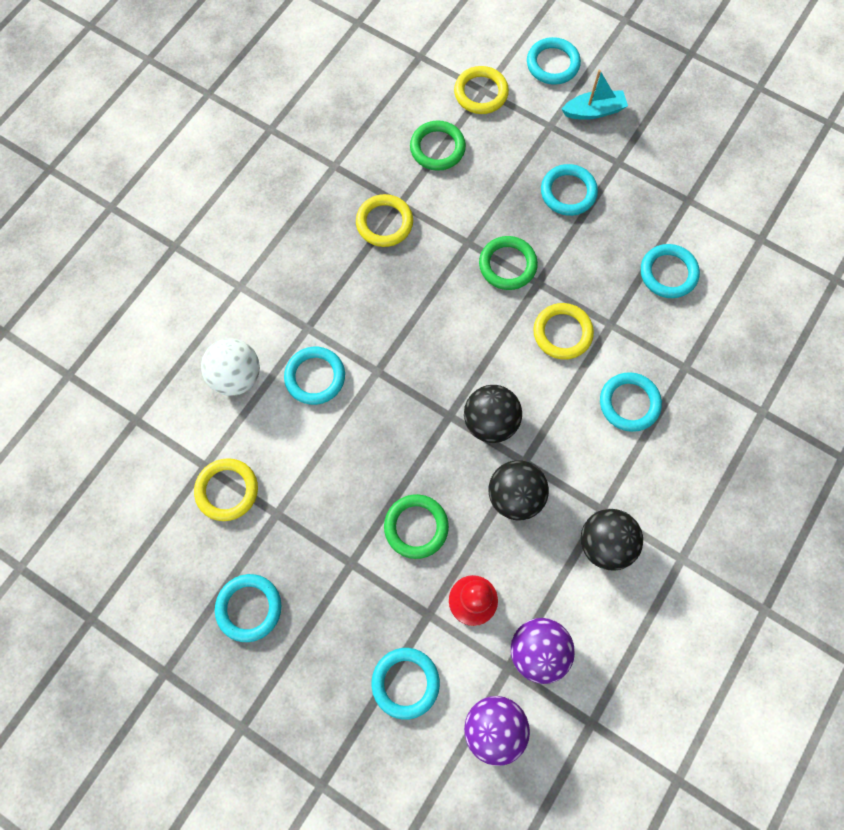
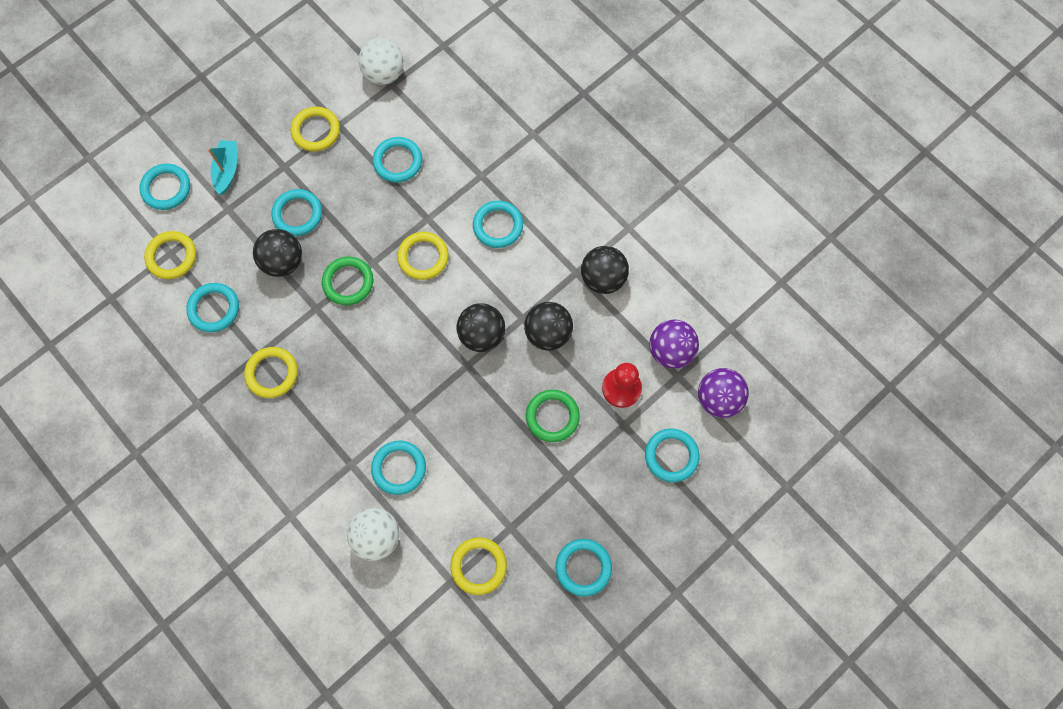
camera: 75 degrees left, 0 degrees up
(437, 148) = (214, 309): green ring -> turquoise ring
(509, 195) = (283, 262): none -> black ball
(672, 180) = (316, 131): none -> yellow ring
(771, 227) = (384, 74): none -> white ball

